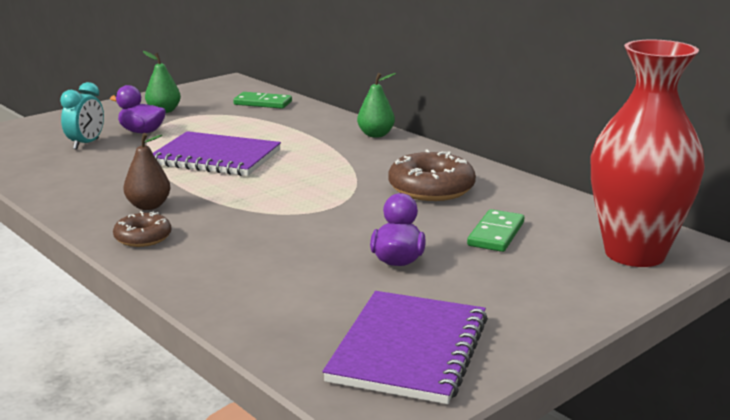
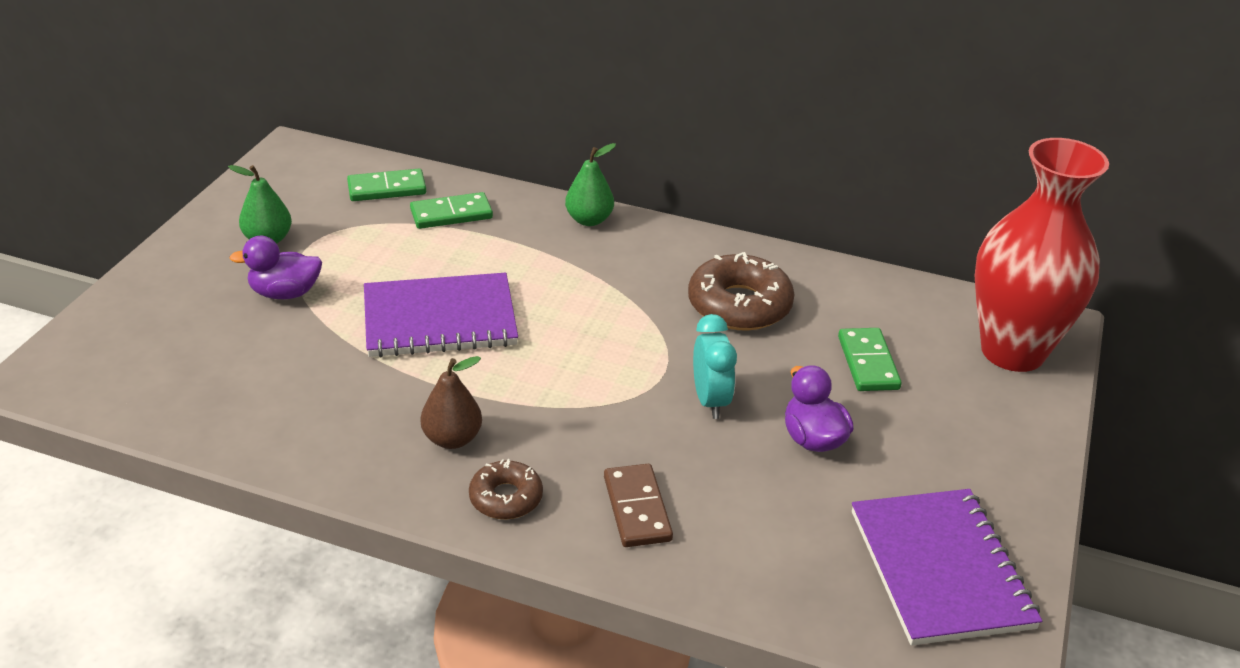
camera: 30 degrees left, 15 degrees up
(86, 144) = (234, 341): turquoise clock -> turquoise clock (710, 401)
(220, 262) = (637, 508): none -> brown domino
(287, 118) = (451, 214): none -> green domino

